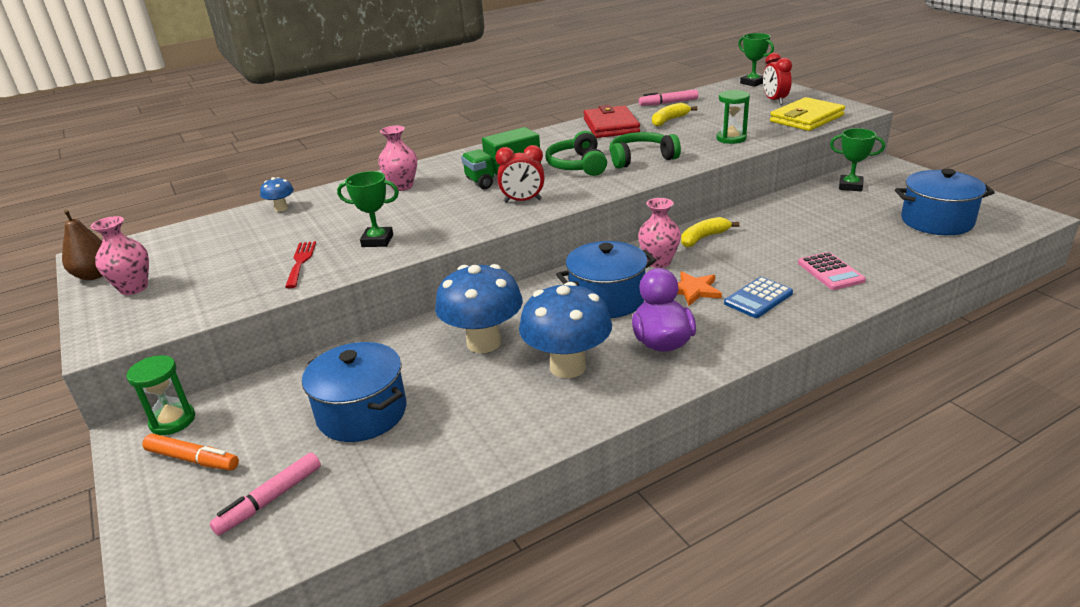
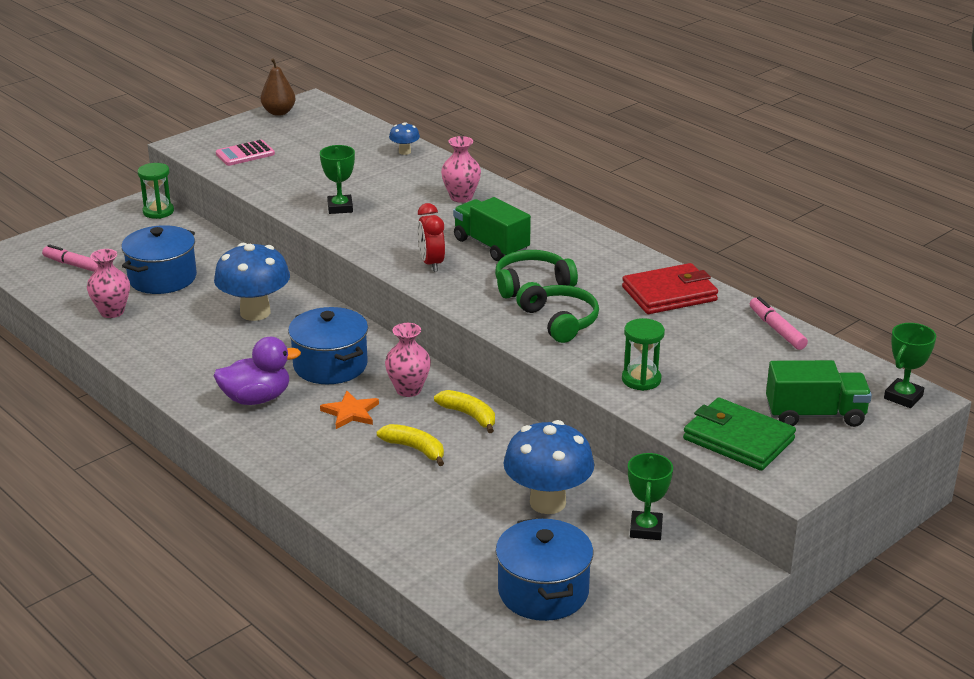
camera: 75 degrees right, 0 degrees up
(134, 288) = (259, 132): pink vase -> pink vase (112, 312)
(193, 459) = (117, 230): orange marker -> none
(300, 262) = (300, 183): red fork -> none
(567, 367) = (219, 355): blue mushroom -> blue mushroom (547, 502)
(669, 120) = (702, 333): yellow banana -> yellow banana (415, 449)
(758, 298) = (336, 451): blue calculator -> none
(774, 101) = (815, 415): red clock -> green truck
(806, 118) = (738, 439): yellow wallet -> green wallet
(830, 272) = (396, 498): pink calculator -> pink calculator (245, 154)

